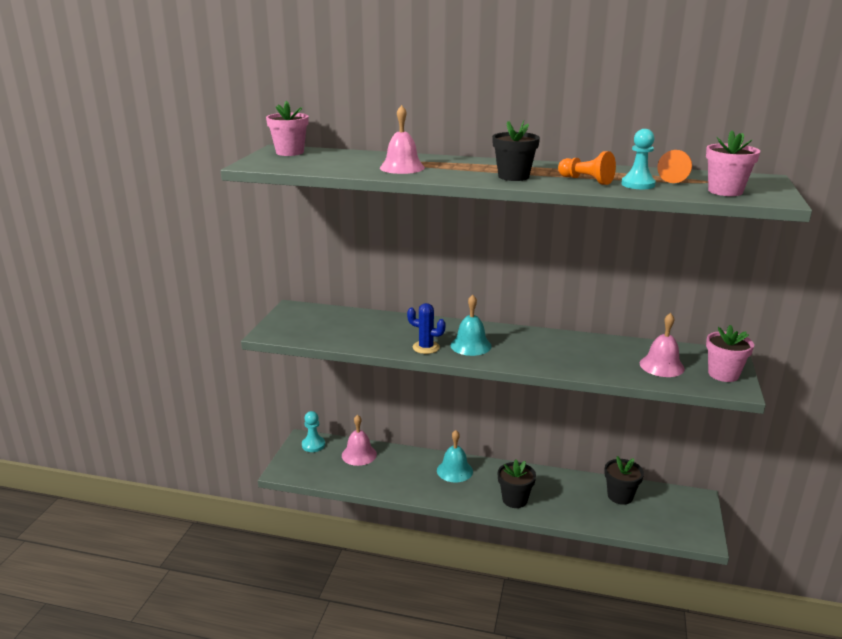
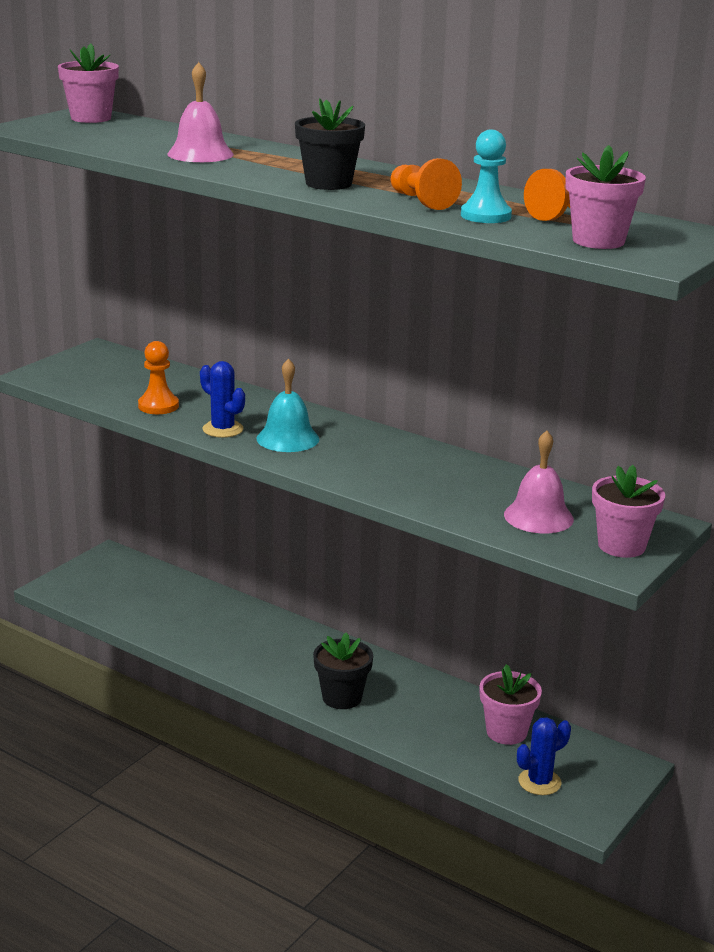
camera: 20 degrees right, 0 degrees up
(313, 445) = (118, 565): turquoise pawn -> none
(359, 454) = (170, 590): pink bell -> none
(370, 339) = (158, 406): none -> orange pawn
(454, 471) = (287, 641): turquoise bell -> none
(620, 496) = (506, 732): black flower pot -> pink flower pot
(662, 523) = (539, 782): none -> blue cactus

